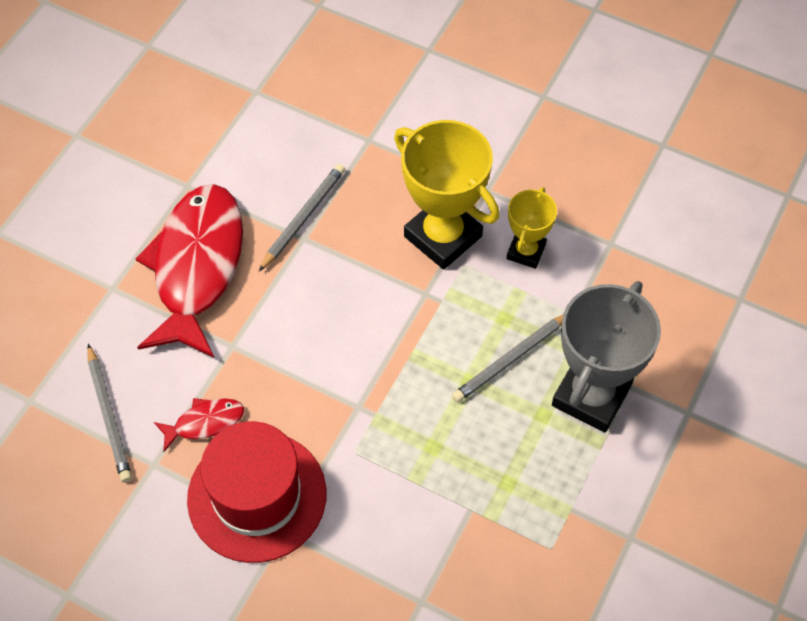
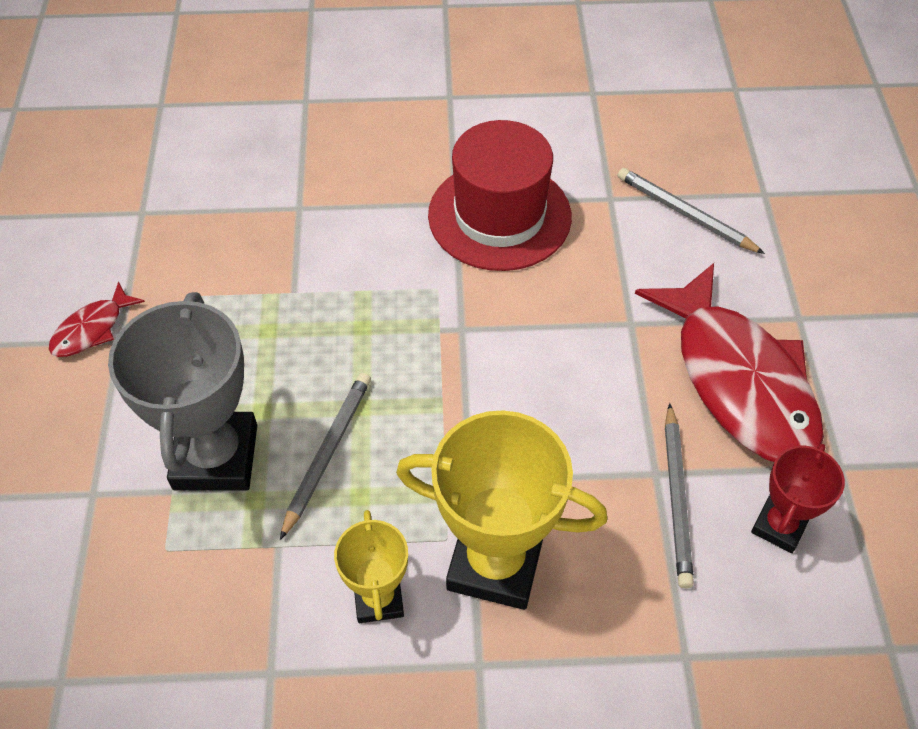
camera: 150 degrees right, 5 degrees down
(205, 422) = (596, 248): red fish -> red fish (92, 329)
(257, 173) = (779, 526): none -> red trophy

